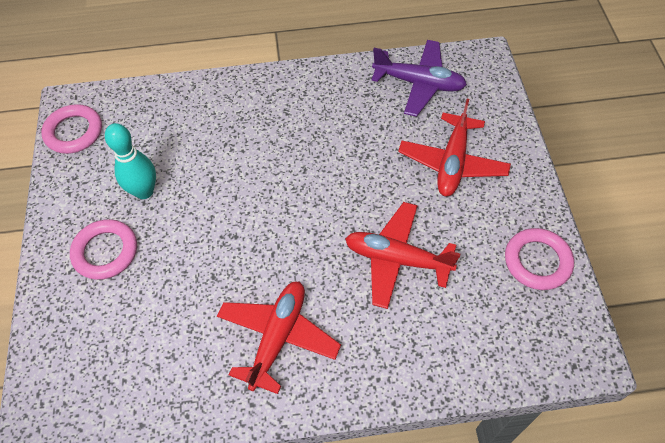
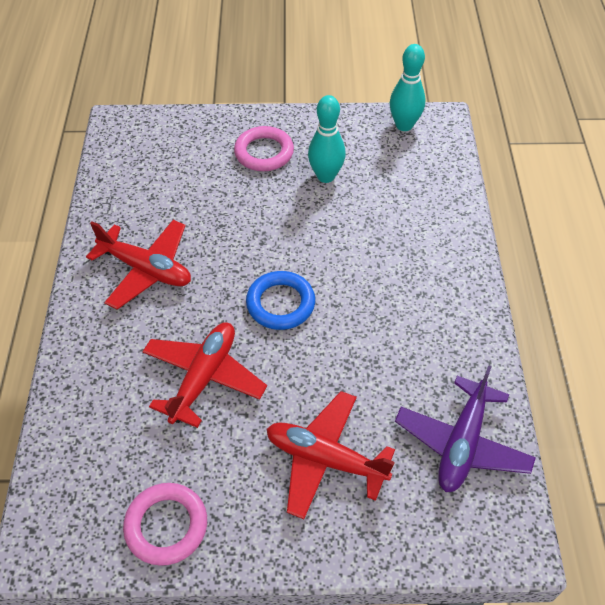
camera: 95 degrees right, 5 degrees down
(74, 132) = (404, 125): pink ring -> turquoise bowling pin
(308, 210) = (280, 303): none -> blue ring

